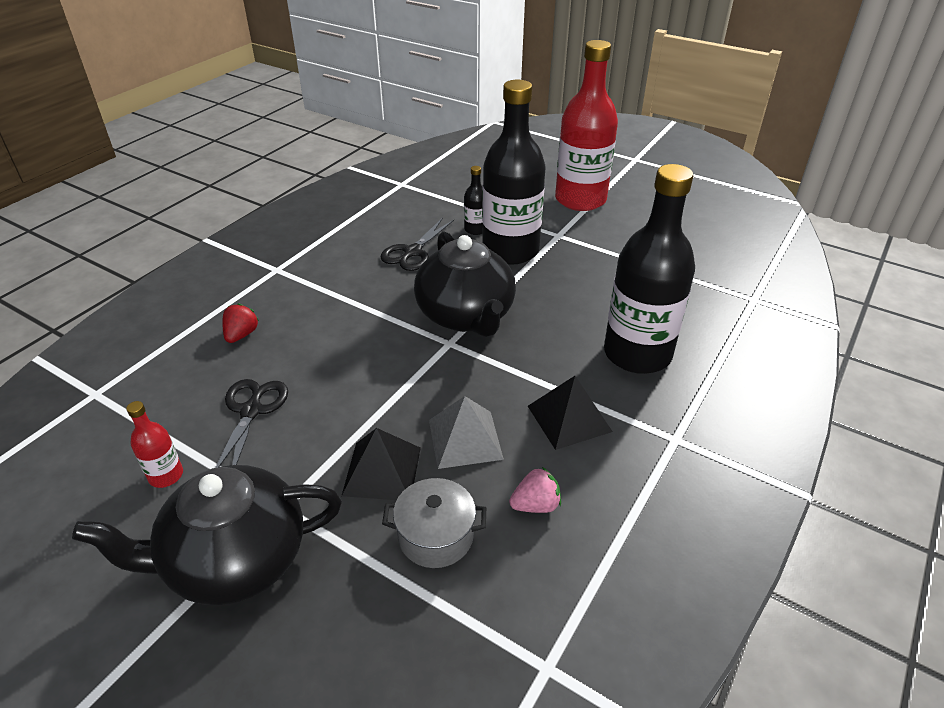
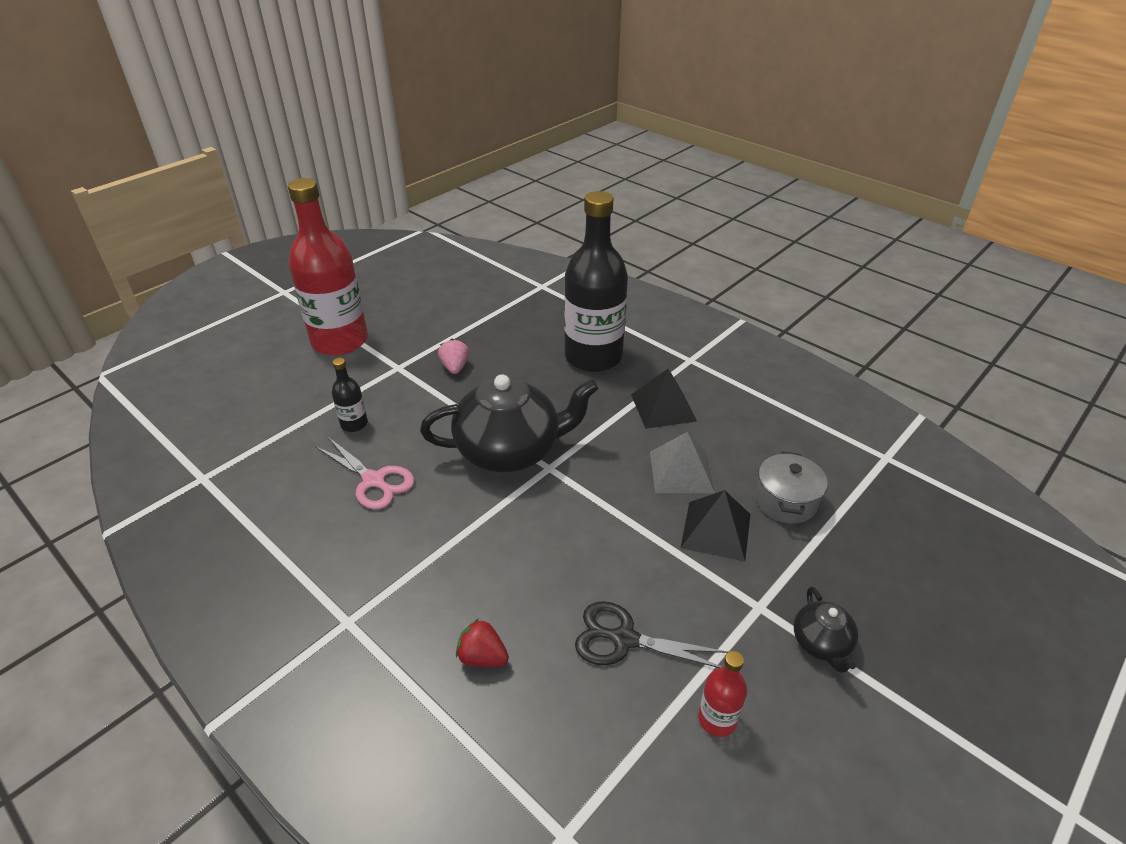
camera: 80 degrees left, 0 degrees up
(234, 560) = (821, 643): black teapot -> black teapot, size x0.46
(413, 252) = (374, 480): black scissors -> pink scissors
(510, 250) = (409, 404): black bottle -> none
(535, 505) = (753, 441): pink strawberry -> pink strawberry (455, 367)

